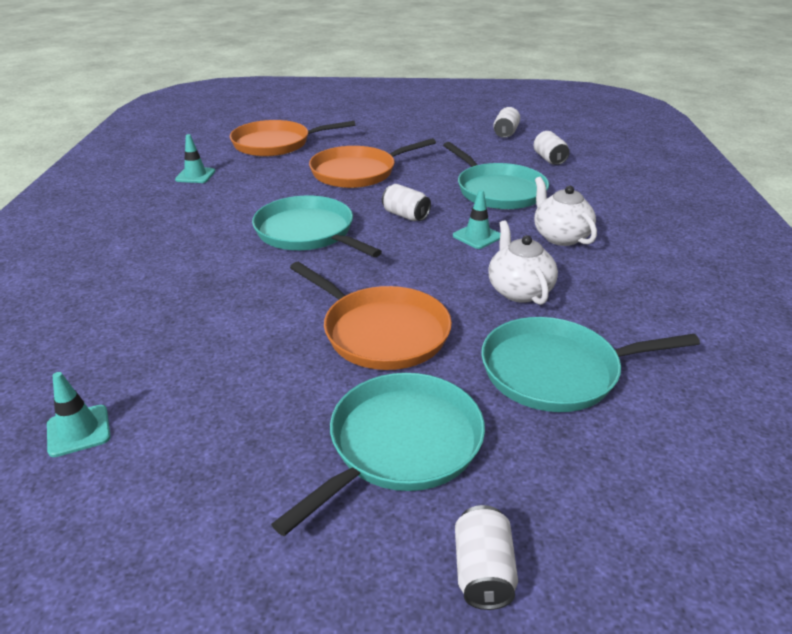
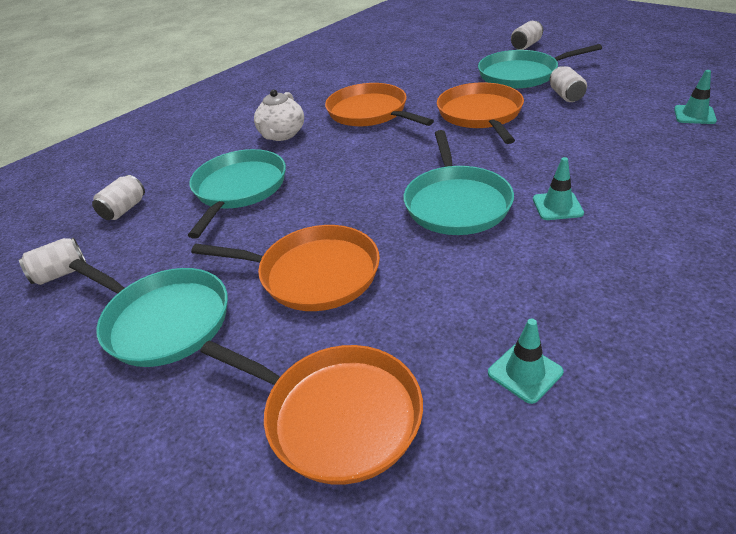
camera: 135 degrees left, 5 degrees up
(405, 215) = (352, 191): white can -> white can (566, 96)
(477, 236) = (331, 153): turquoise traffic cone -> turquoise traffic cone (557, 206)
(519, 291) = (370, 112): white teapot -> orange pan
(556, 371) = (415, 78): turquoise pan -> turquoise pan (163, 320)

